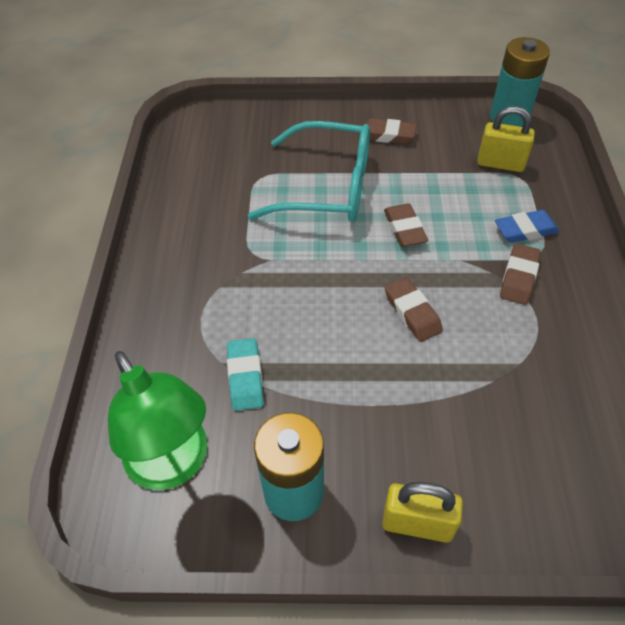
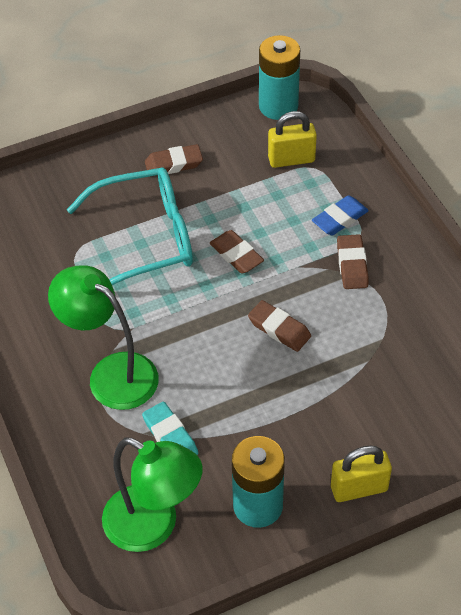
camera: 25 degrees left, 0 degrees up
(226, 293) = (111, 373): none -> green lamp

